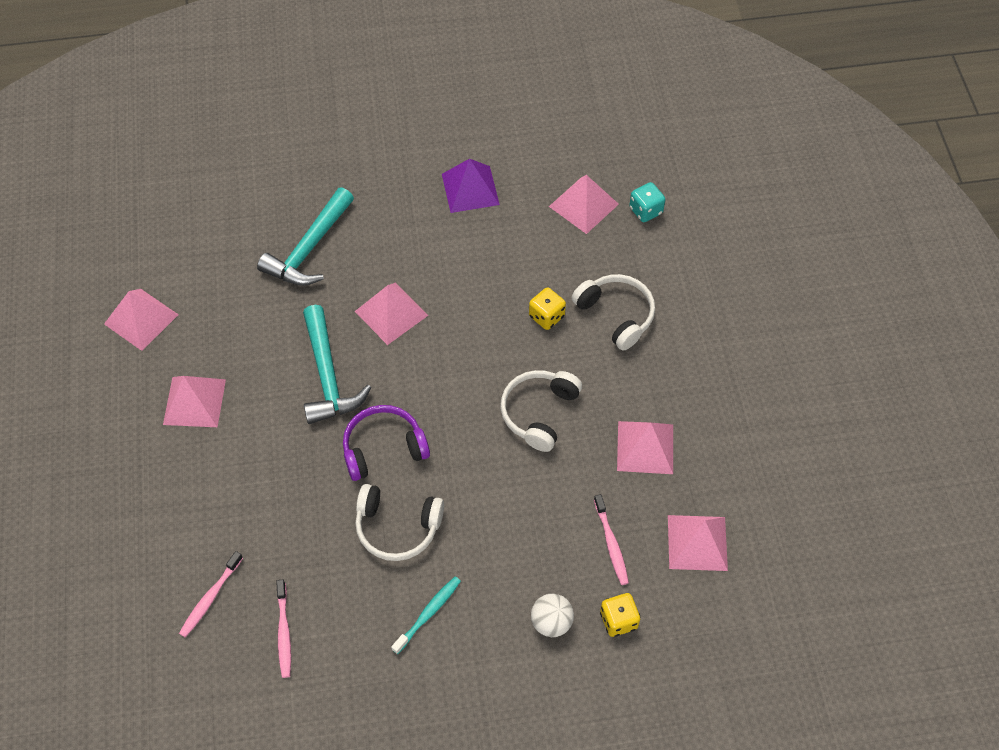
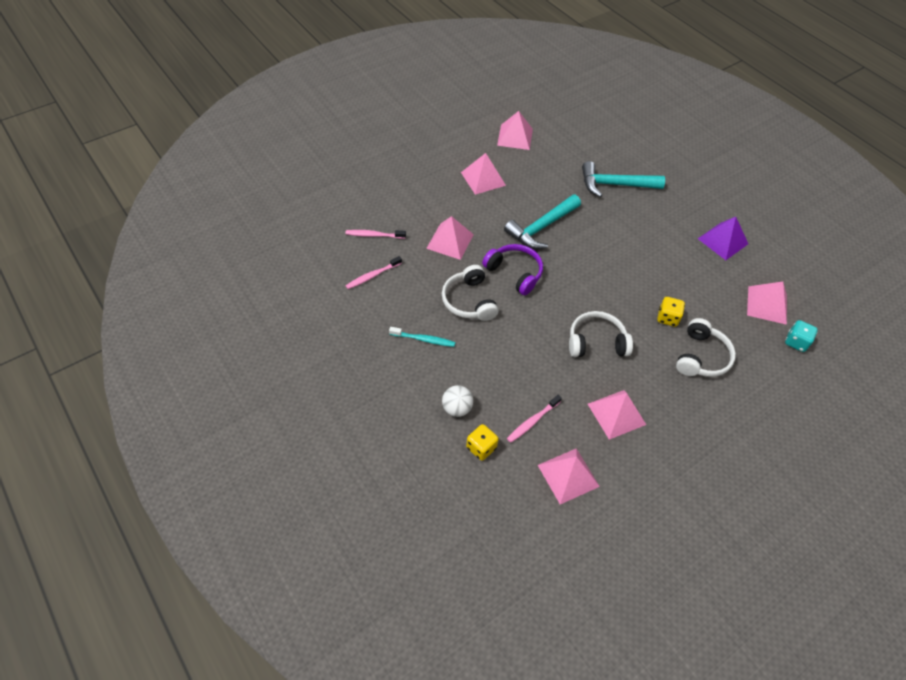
camera: 60 degrees right, 5 degrees down
(391, 313) = (604, 239): pink pyramid -> pink pyramid (450, 241)

